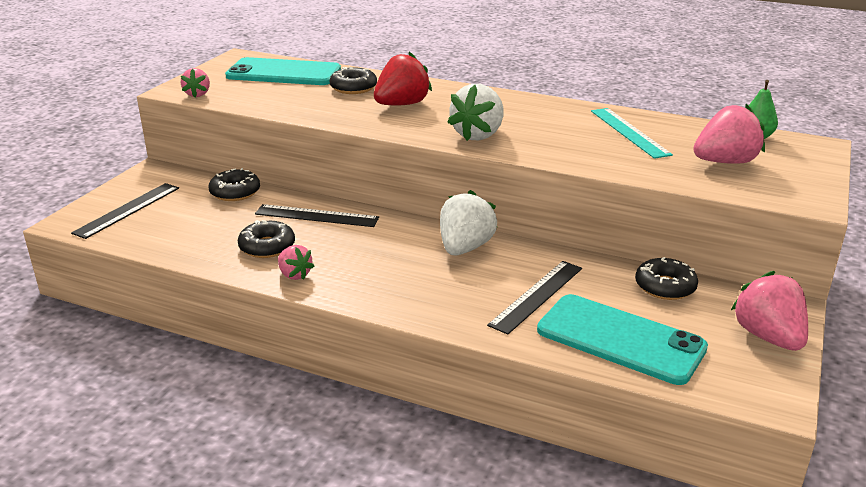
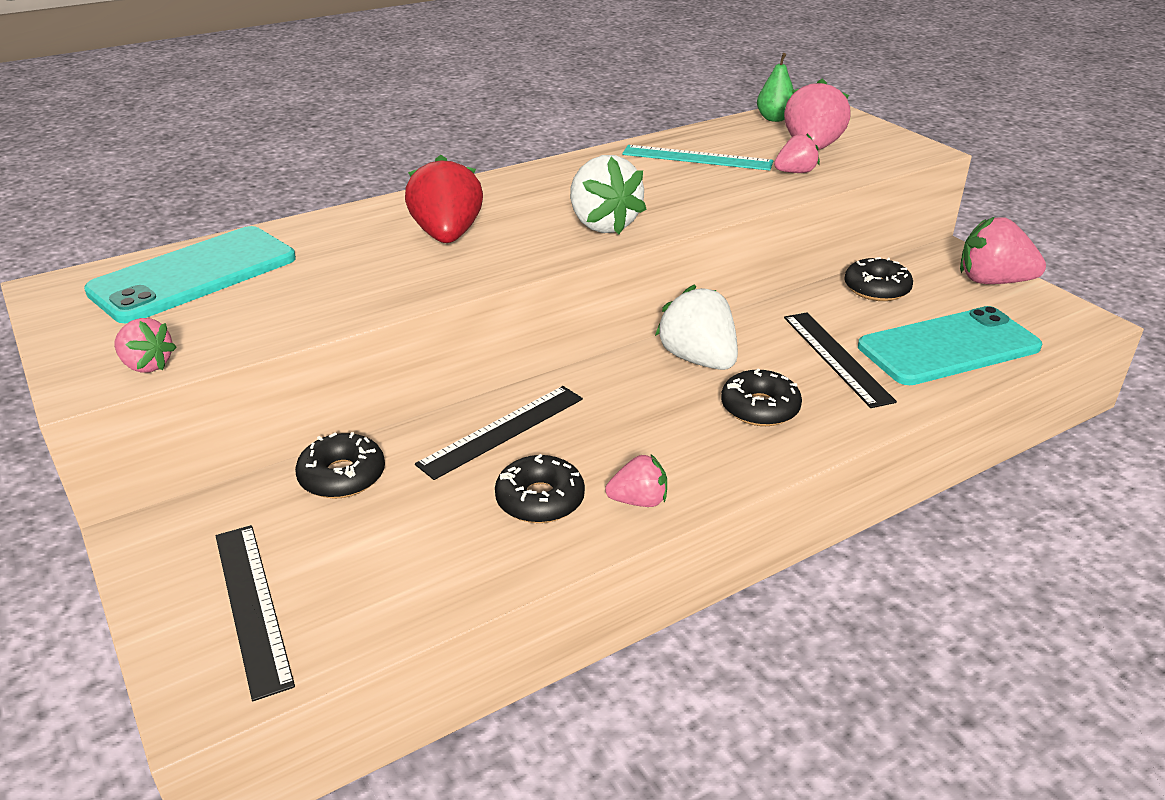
camera: 55 degrees left, 5 degrees up
(353, 88) = (340, 246): black donut -> black donut (759, 408)
(667, 167) = (795, 172): none -> pink strawberry

